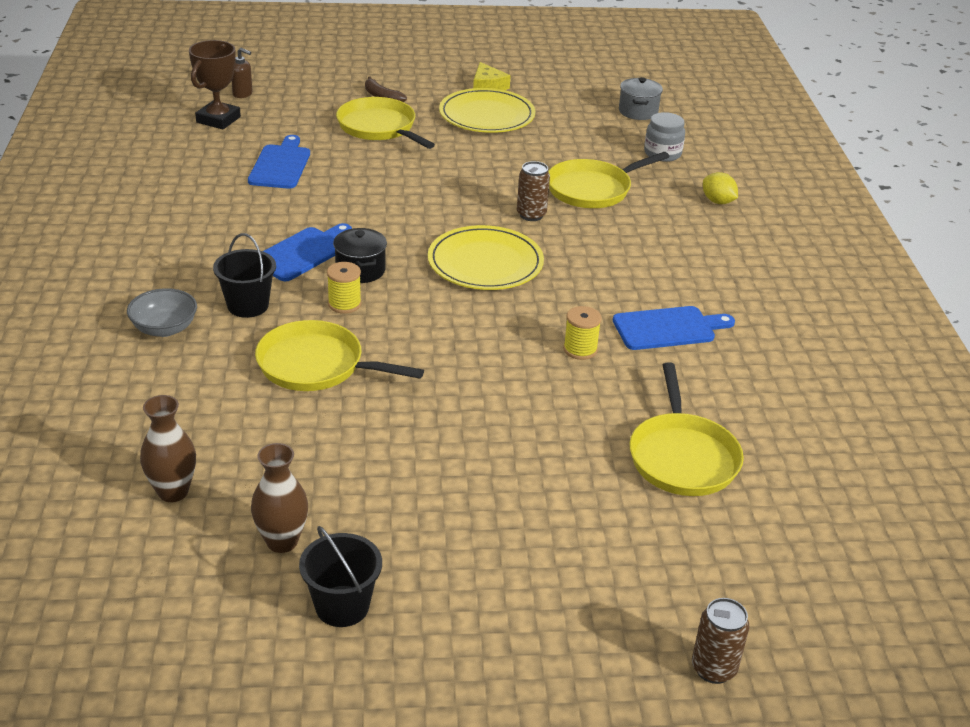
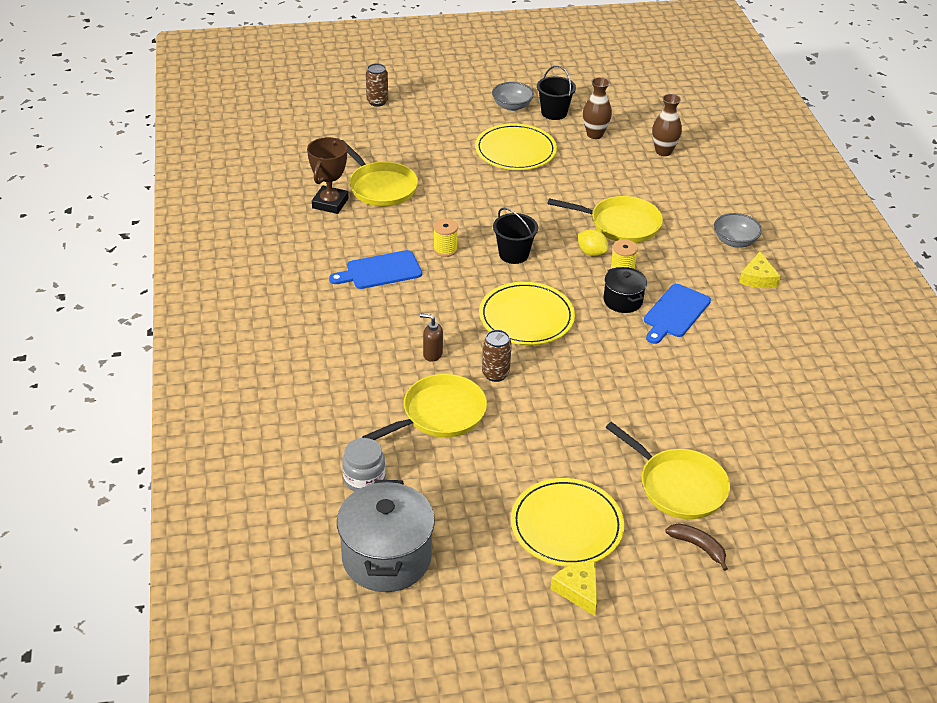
camera: 175 degrees right, 5 degrees up
(170, 281) = (758, 278): none -> yellow cheese
(218, 120) = (851, 478): brown trophy -> brown trophy (330, 203)
(243, 94) = (856, 530): brown soap dispenser -> brown soap dispenser (432, 354)
(248, 305) = (690, 263): black bucket -> black bucket (513, 254)
(280, 165) = (748, 414): blue cutting board -> none
(425, 632) = (512, 106): none -> grey bowl
(443, 514) = (515, 150): none -> yellow plate
(638, 111) = (386, 558): grey pot -> grey pot, size x1.83
(682, 457) = (380, 187): yellow pan -> yellow pan turned 150 degrees clockwise
(717, 201) = (316, 410): yellow lemon -> yellow lemon (591, 253)

